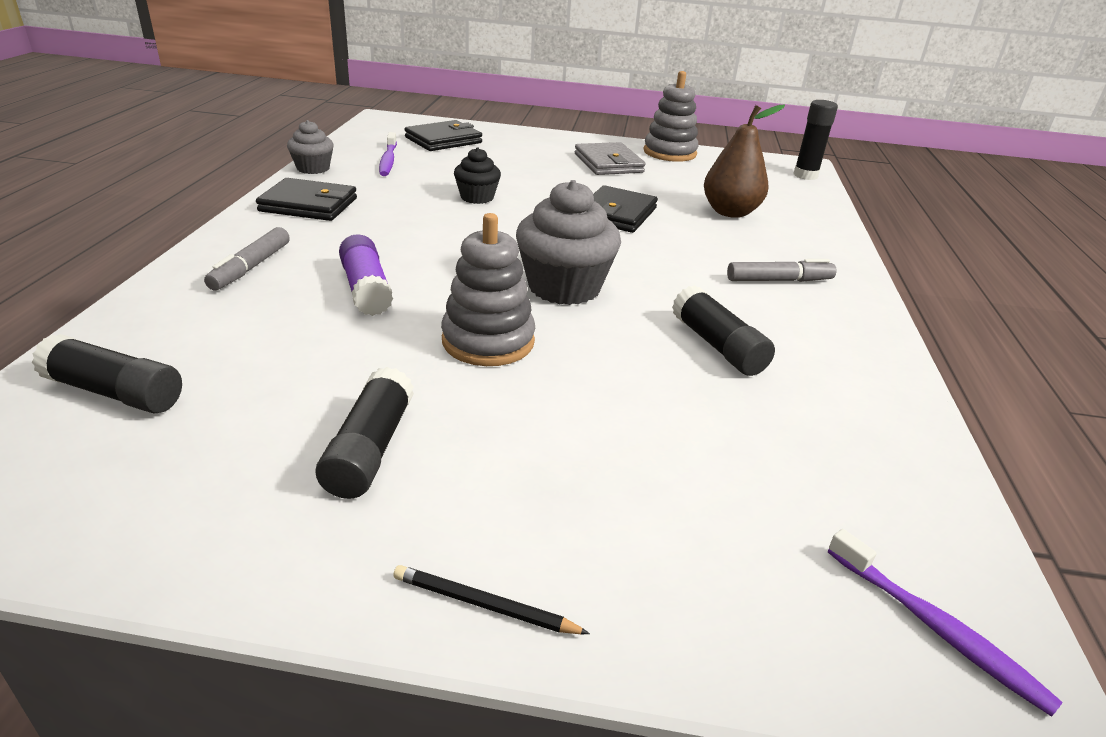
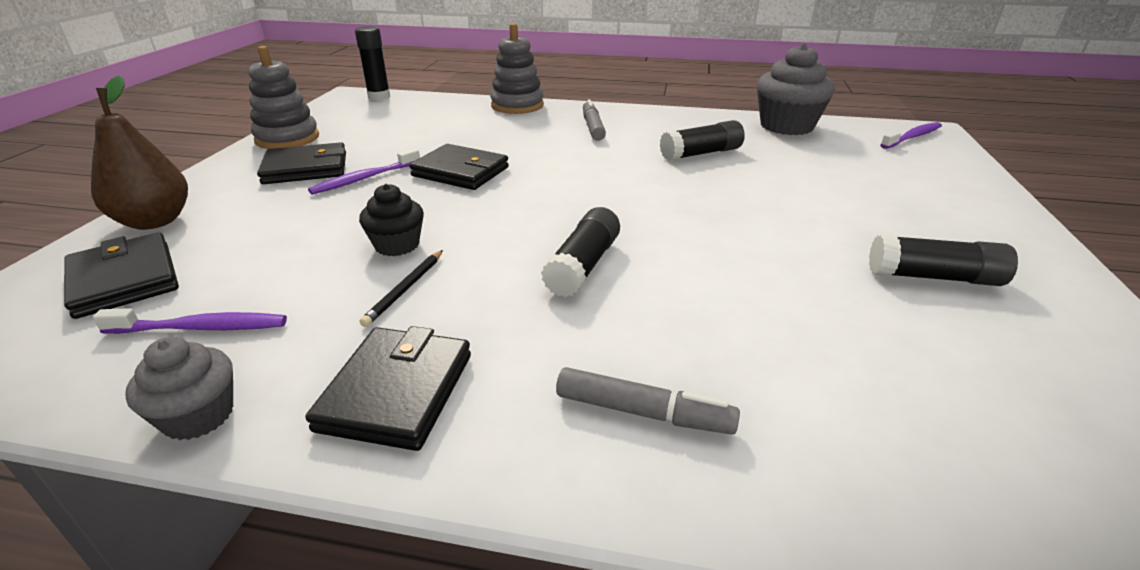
camera: 85 degrees left, 0 degrees up
(115, 392) = (1004, 460): black glue stick -> black glue stick (583, 265)
(366, 289) = (673, 305): purple glue stick -> none
(485, 604) = (1022, 230): black pencil -> black pencil (405, 289)
(488, 341) = (743, 233): grey stacking toy -> grey stacking toy (517, 105)
(564, 287) = (630, 200): grey cupcake -> grey cupcake (786, 126)
(593, 182) = (365, 179): none -> purple toothbrush
(608, 163) = (306, 168): grey wallet -> black wallet
(730, 212) = (461, 129): brown pear -> brown pear (155, 221)

